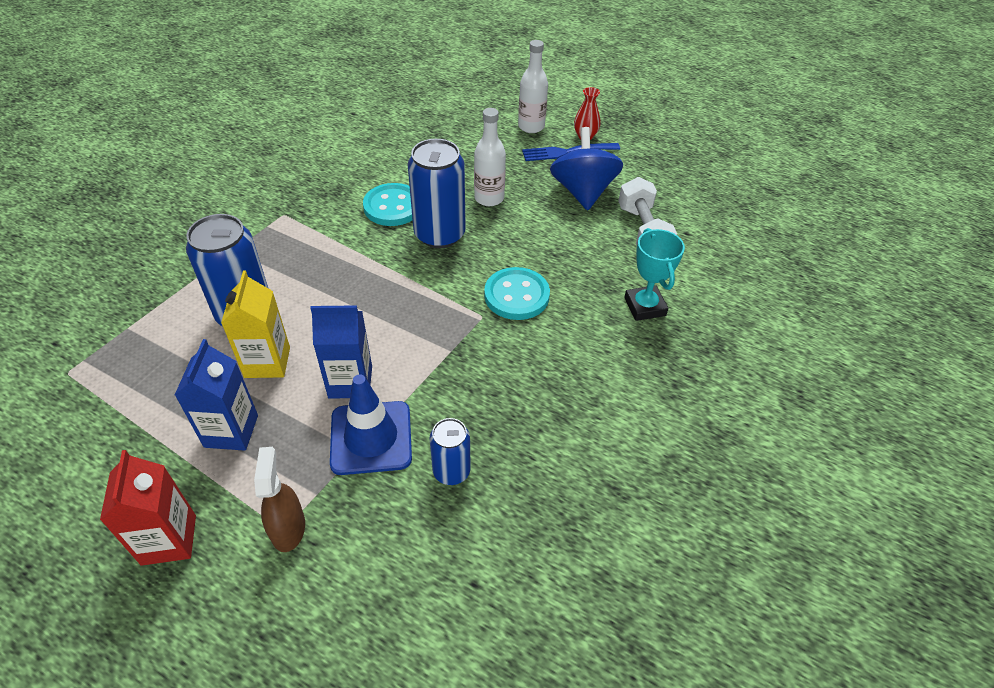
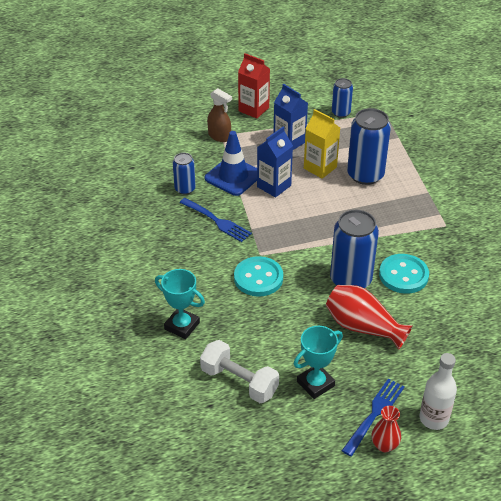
camera: 135 degrees right, 5 degrees down
(101, 420) = (341, 113): none -> blue can
(473, 390) = (217, 221): none -> blue fork
(489, 198) = (363, 327): white bottle -> red vase
(583, 192) = (315, 384): blue spinning top -> turquoise trophy

